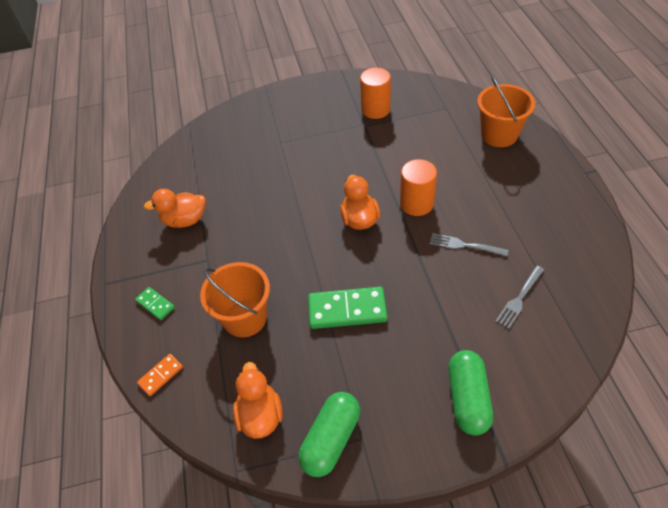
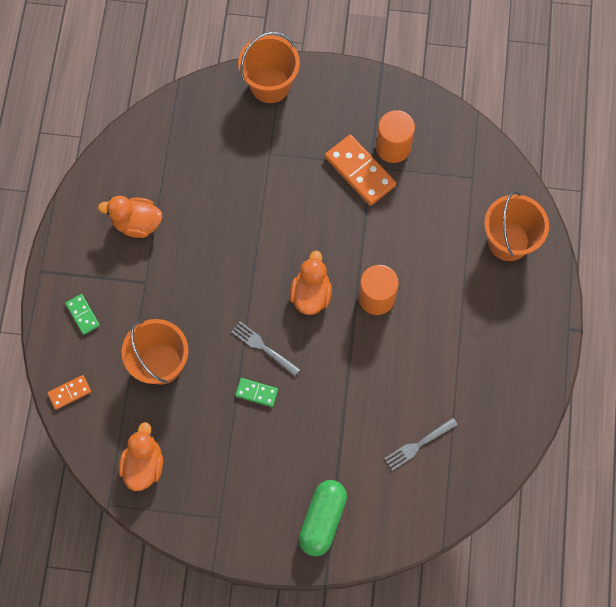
camera: 15 degrees right, 20 degrees up
(262, 104) = (270, 85): none -> orange bucket
(331, 439) = (194, 509): green capsule -> none
(347, 310) = (256, 393): green domino -> green domino, size x0.53
(358, 131) = (360, 171): none -> orange domino
(465, 245) = (398, 367): grey fork -> grey fork (263, 347)

